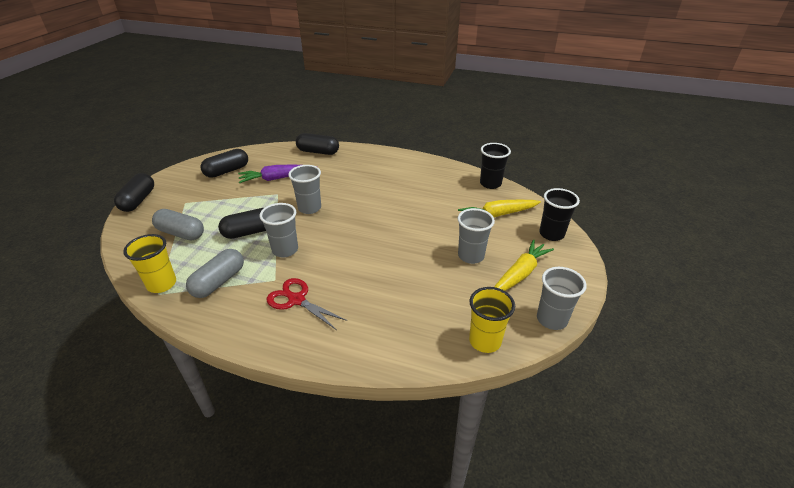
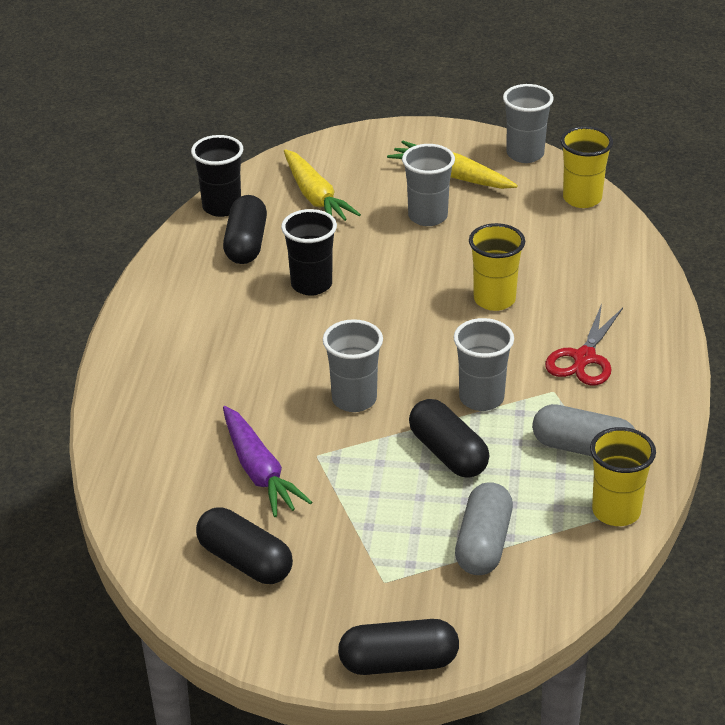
camera: 100 degrees left, 0 degrees up
(318, 152) = (132, 438): black capsule -> black capsule (246, 244)
(372, 270) = (494, 300): none -> yellow cup
(551, 234) = (351, 151): black cup -> black cup (311, 284)

